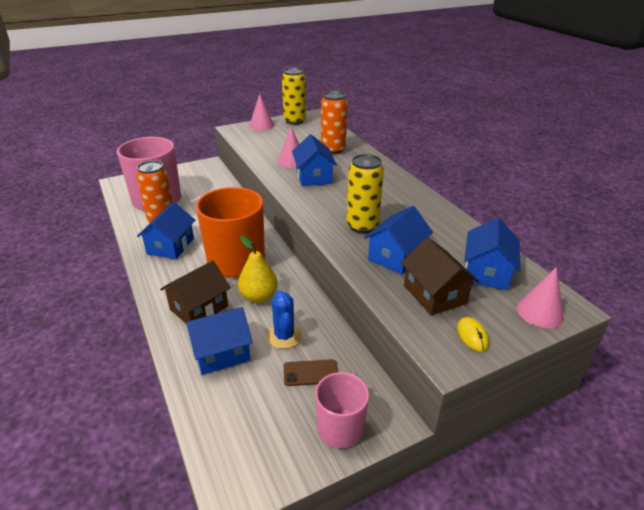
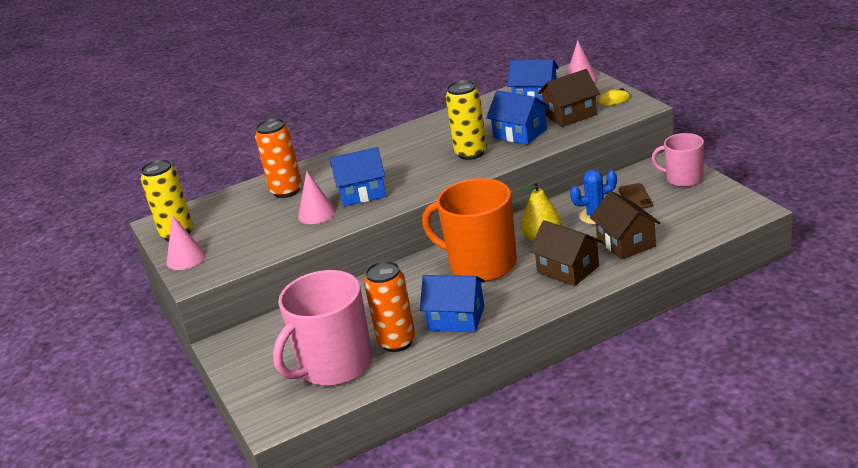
camera: 85 degrees left, 5 degrees down
(221, 352) = (626, 243): blue house -> brown house

